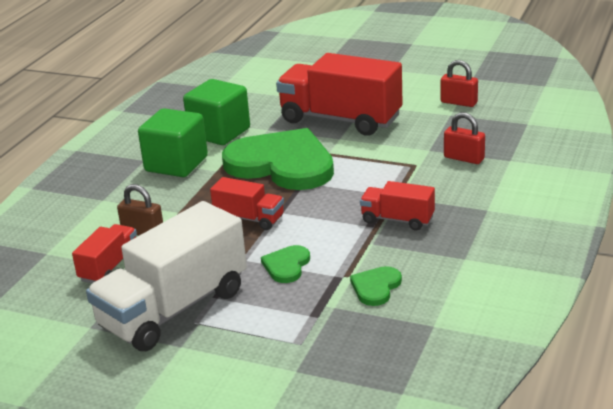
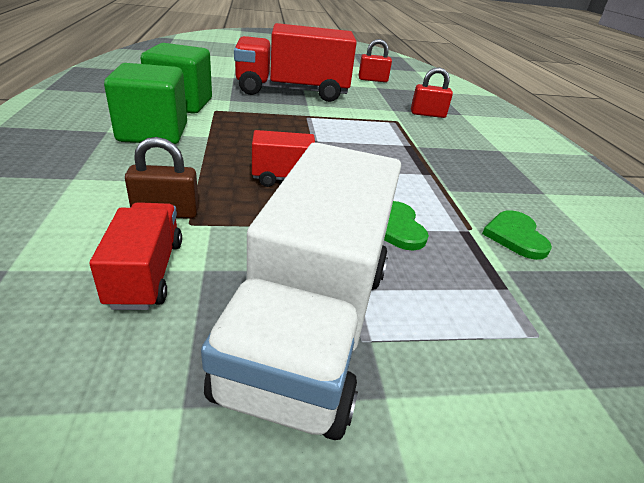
camera: 35 degrees left, 5 degrees up
(282, 164) = (276, 126): green heart -> none
(397, 220) = (442, 165): red truck -> none

